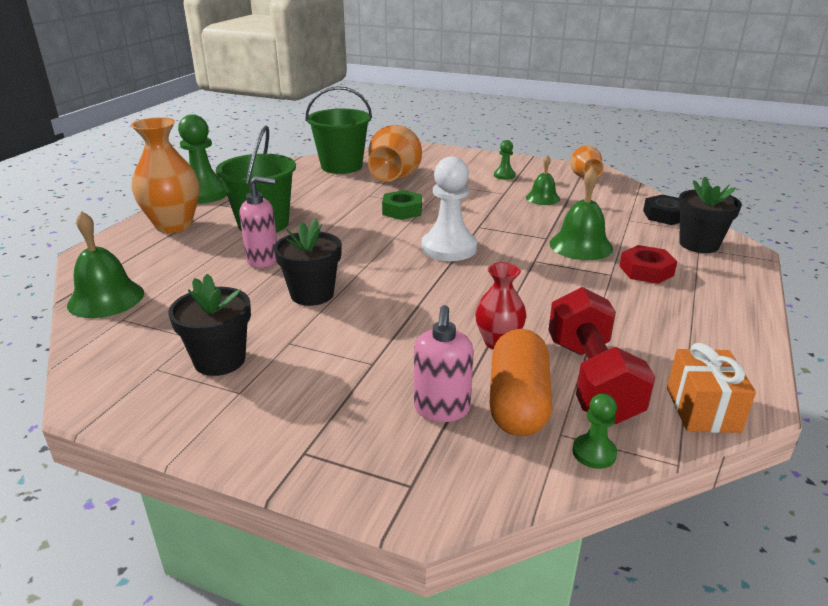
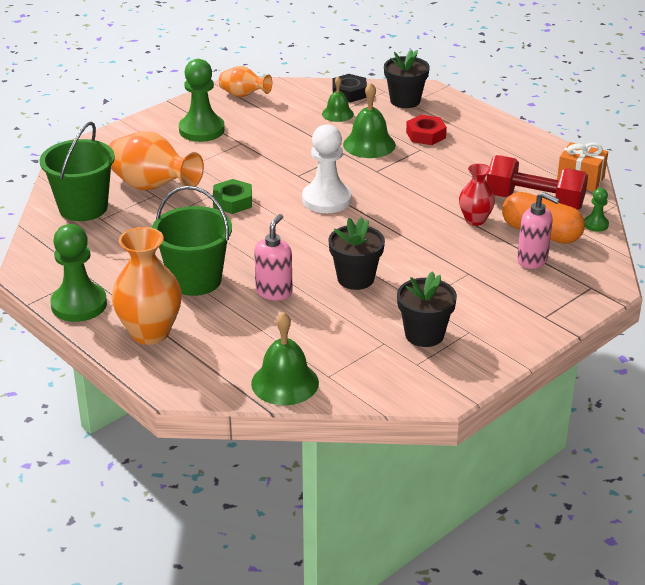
camera: 65 degrees left, 5 degrees up
(504, 175) = (201, 130): green pawn -> green pawn, size x2.05
(542, 198) = (269, 129): green bell -> green bell (337, 114)

